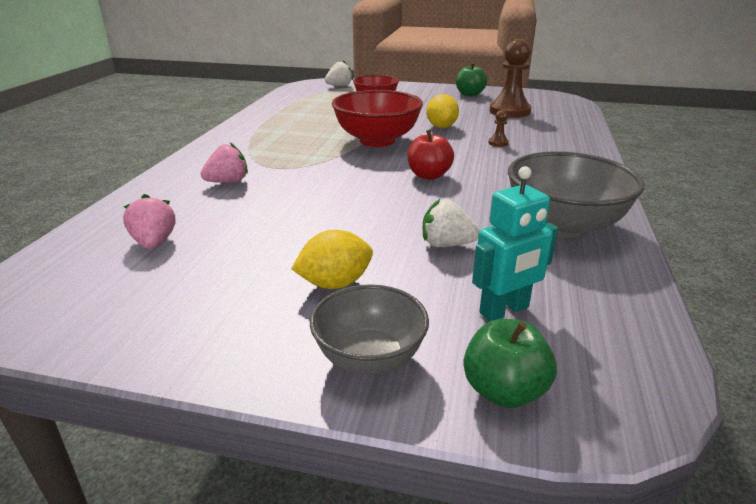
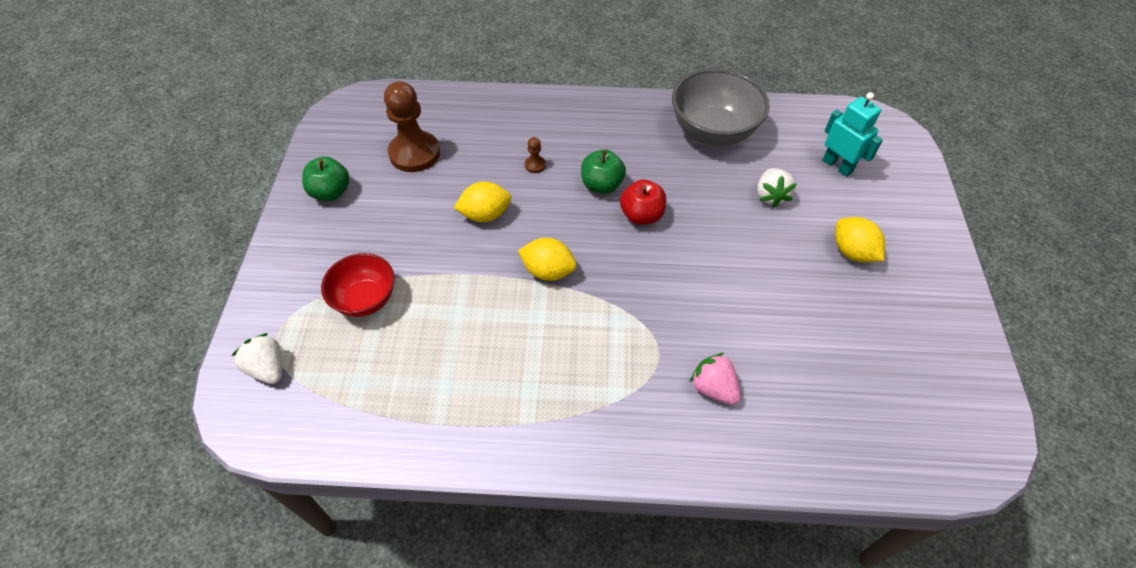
camera: 100 degrees left, 25 degrees up
(154, 243) = (858, 397): pink strawberry -> none
(369, 358) = (913, 222): grey bowl -> none
(377, 140) = (548, 271): red bowl -> yellow lemon
(504, 391) = (905, 167): green apple -> green apple (601, 185)

